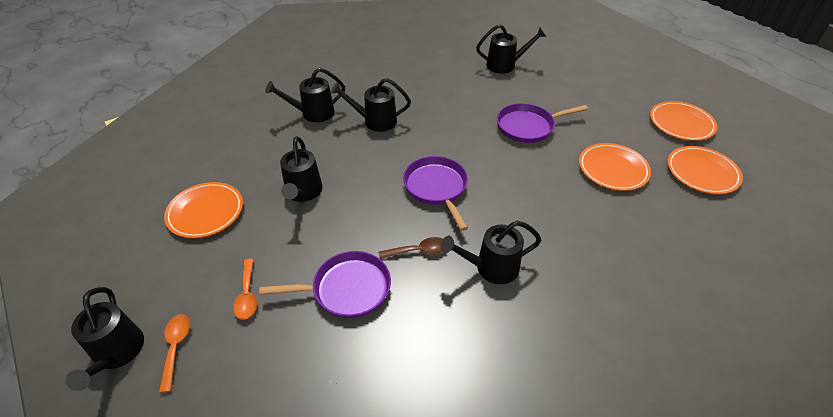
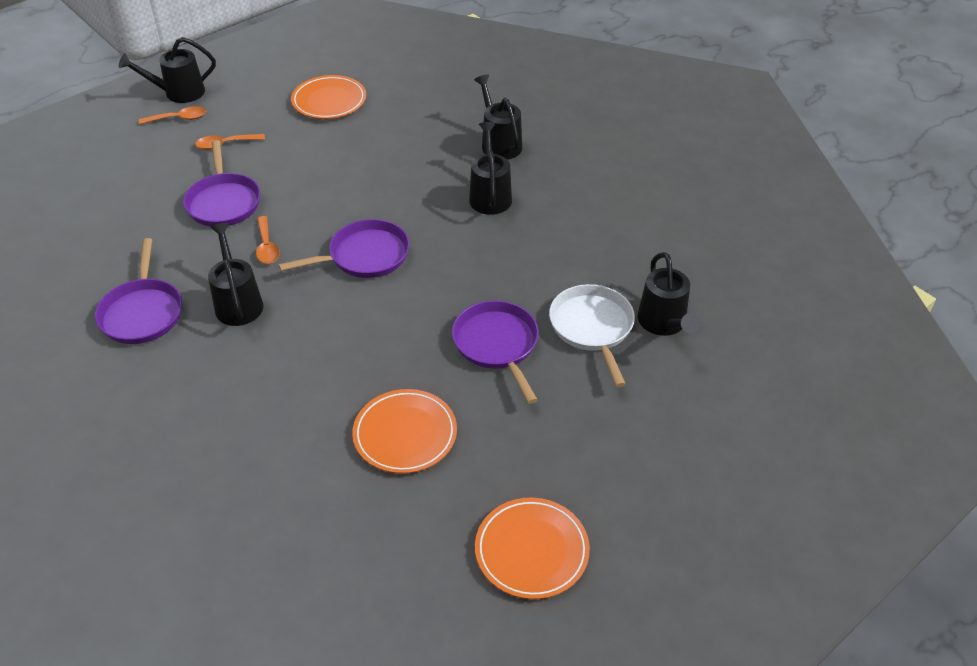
camera: 85 degrees right, 0 degrees up
(303, 193) = (356, 156): black watering can -> none
(418, 251) = (267, 246): brown spoon -> orange spoon
(506, 344) = (142, 312): none -> purple pan
(510, 89) = (592, 328): none -> white pan
(702, 172) = (402, 550): orange plate -> none

